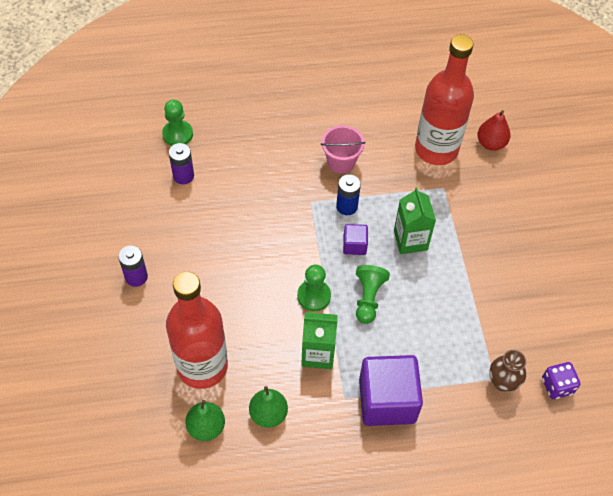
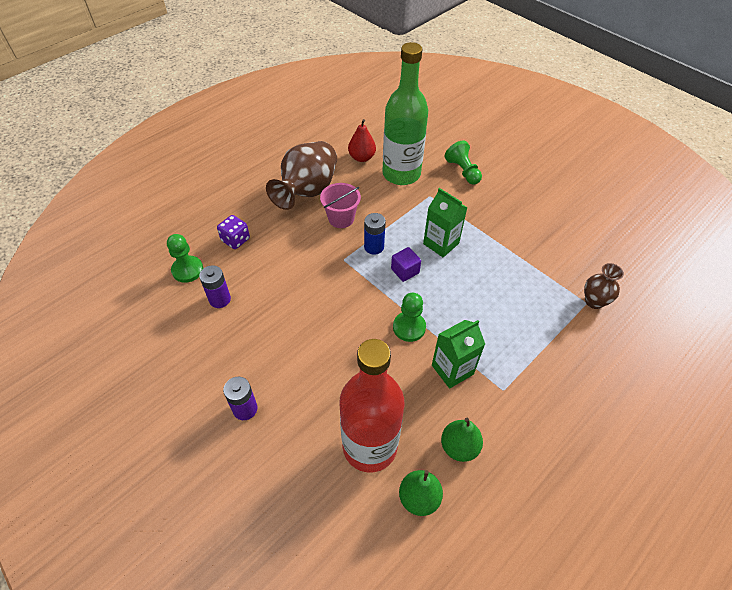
camera: 35 degrees left, 5 degrees down
(333, 117) = (307, 191): none -> brown vase
(368, 298) = (450, 303): green pawn -> green pawn (463, 171)
(387, 400) = (534, 370): purple cube -> none
(436, 149) = (401, 174): red bottle -> green bottle
(491, 143) = (433, 151): red pear -> red pear (361, 157)
(557, 386) = (627, 281): purple dice -> purple dice (235, 240)

